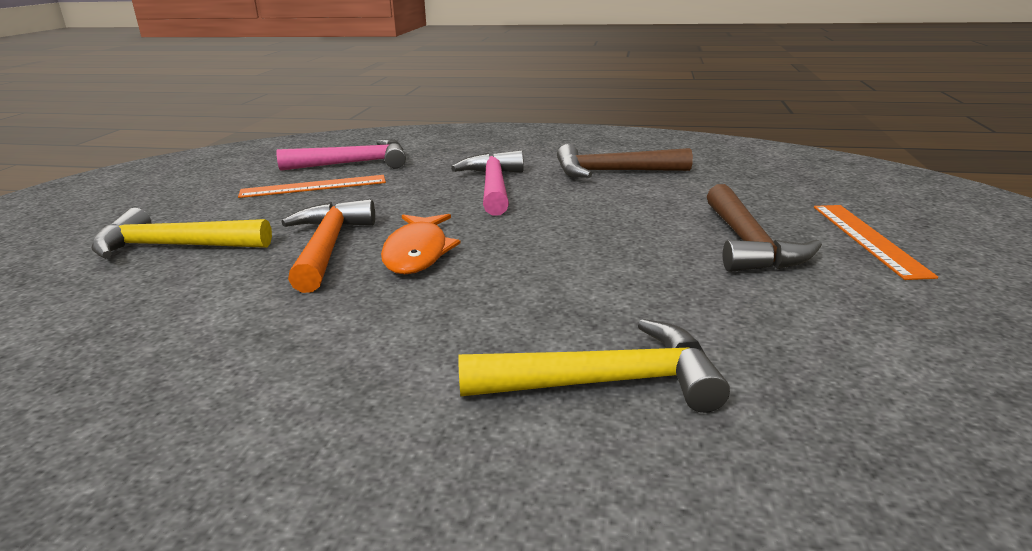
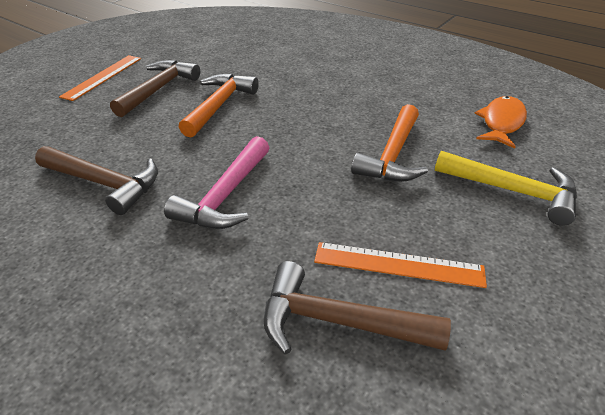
camera: 155 degrees left, 15 degrees up
(354, 164) = (337, 321): pink hammer -> brown hammer
(417, 253) = (336, 133): orange fish -> orange fish (501, 123)
(606, 382) = (304, 57): yellow hammer -> none
(623, 246) = (219, 105): none -> orange hammer

